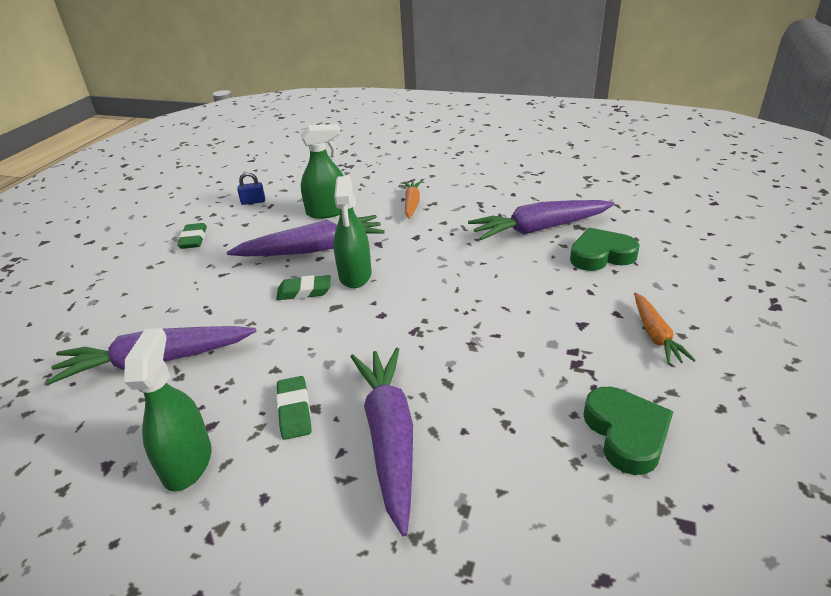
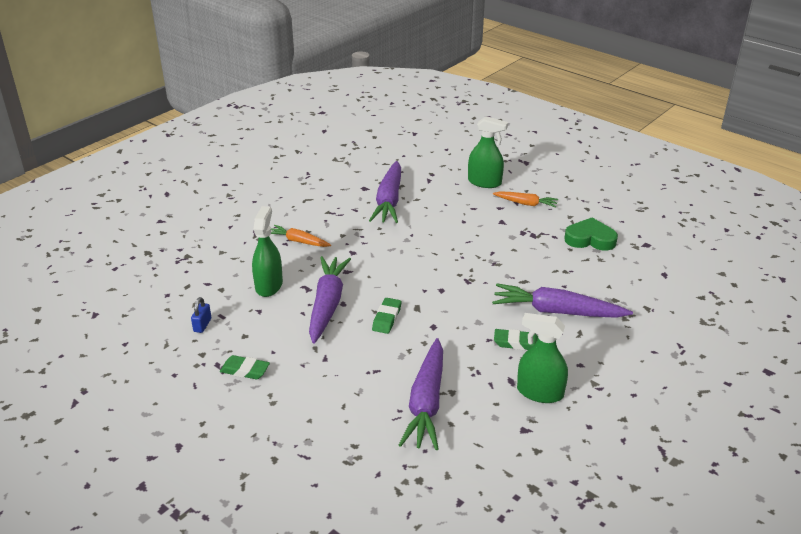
camera: 70 degrees left, 0 degrees up
(355, 275) = (383, 291): green spray bottle -> green spray bottle (484, 182)
(601, 255) = (439, 191): green heart -> none

